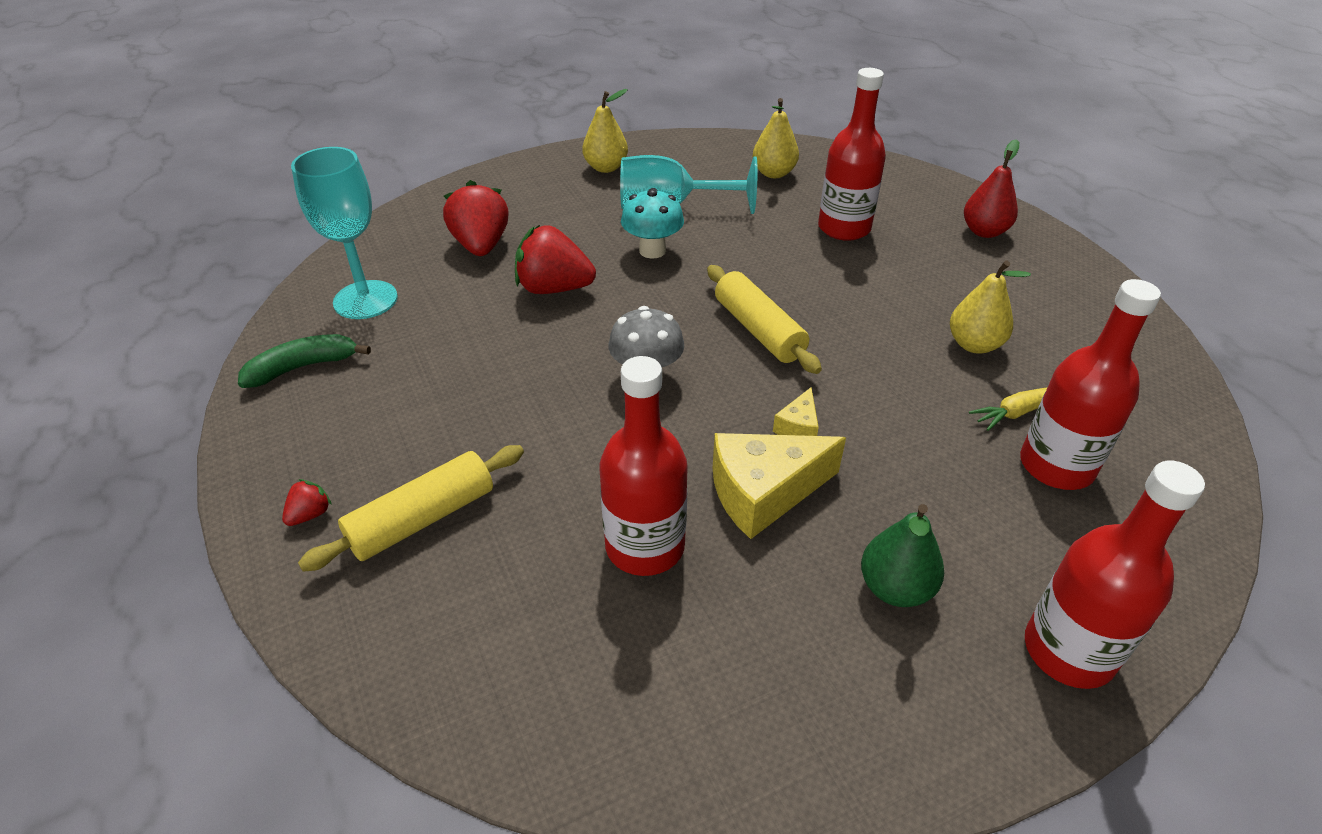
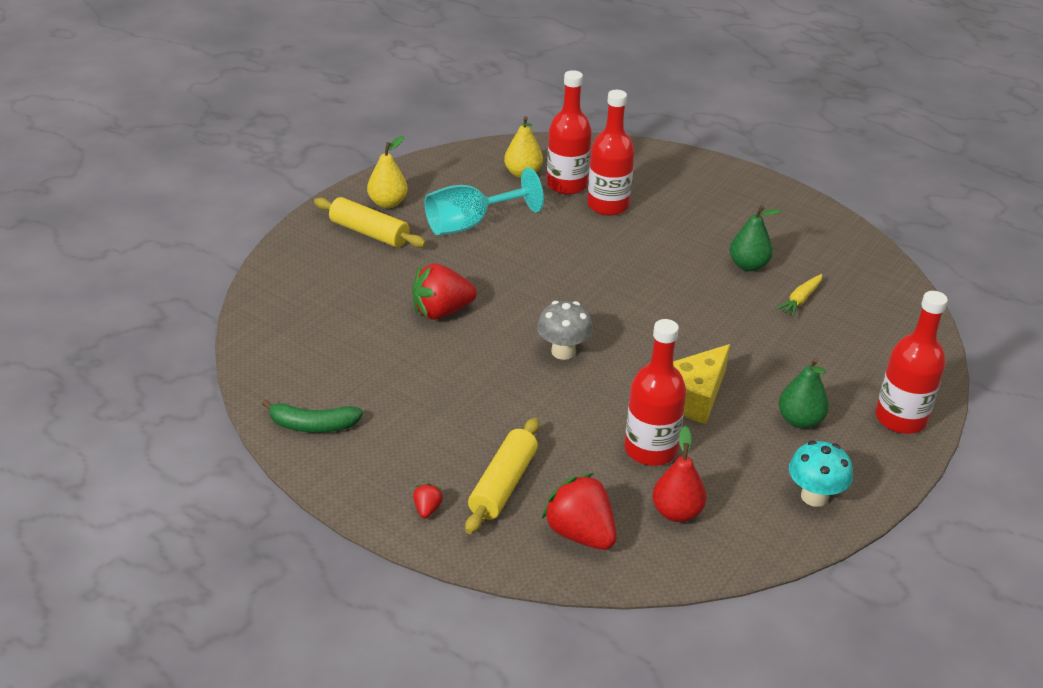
camera: 30 degrees left, 5 degrees down
(303, 367) = (313, 425): green banana -> green banana turned 120 degrees counterclockwise
(365, 300) = (305, 364): turquoise goblet -> none
(481, 246) = (352, 296): red strawberry -> red strawberry (580, 534)
(652, 251) = (487, 262): turquoise mushroom -> turquoise mushroom (814, 496)
(758, 330) = (609, 297): yellow rolling pin -> yellow rolling pin (369, 233)
(798, 427) = (683, 351): yellow cheese -> none
(974, 345) = (748, 265): yellow pear -> green pear
(984, 231) = (702, 182): red pear -> red pear (676, 512)
(1056, 466) = (839, 325): red bottle -> red bottle (567, 185)

